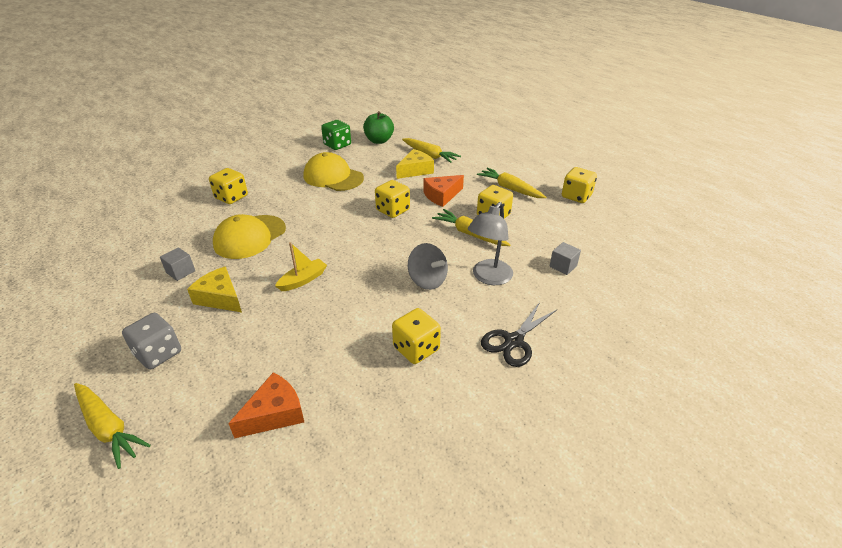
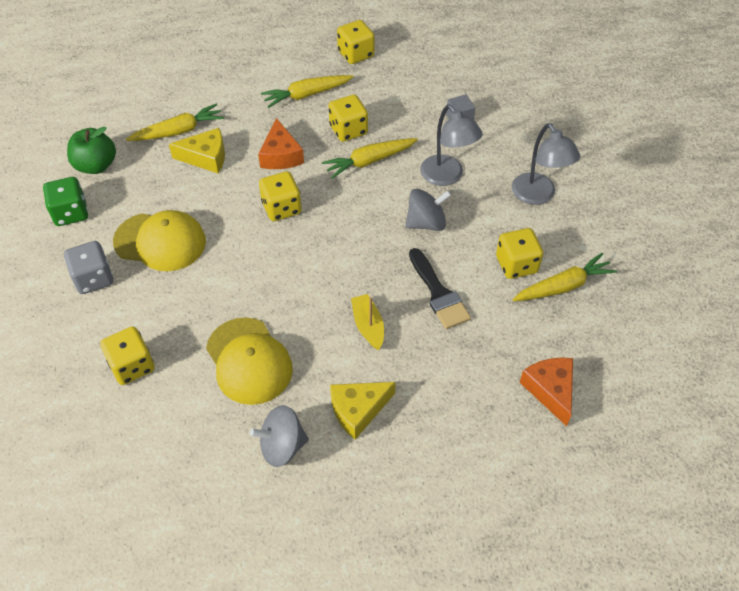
camera: 65 degrees left, 15 degrees up
(109, 428) = (514, 531): yellow carrot -> yellow carrot (563, 286)
(158, 353) = (425, 481): grey dice -> grey dice (94, 278)
(180, 272) = (282, 446): grey cube -> grey spinning top
(333, 177) = (160, 242): yellow cap -> yellow cap turned 135 degrees counterclockwise
(354, 308) = (438, 293): none -> black brush
(415, 170) = (206, 157): yellow cheese -> yellow cheese turned 105 degrees clockwise
(514, 341) = (538, 196): black scissors -> grey lamp

